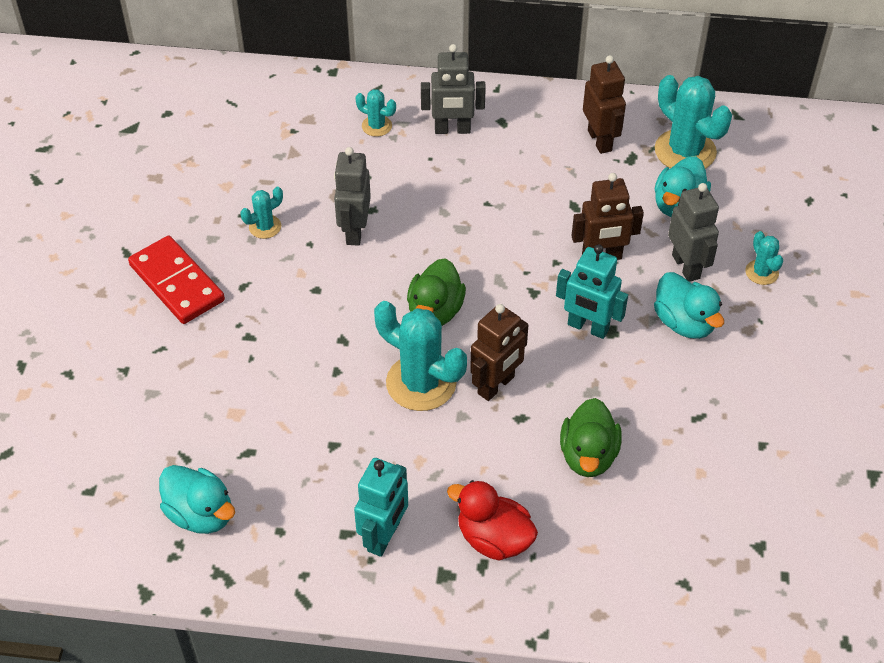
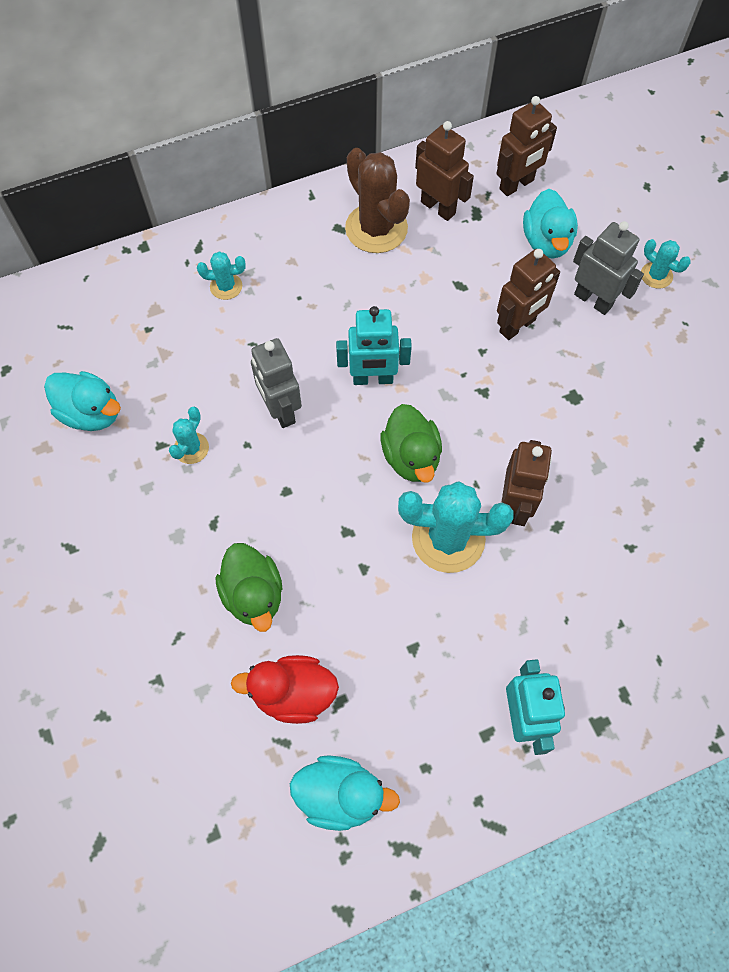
camera: 30 degrees left, 15 degrees up
(177, 283) = (145, 555): red domino -> none
(452, 130) = (299, 257): grey robot -> none
(494, 539) = (616, 662): red duck -> red duck (293, 694)
(533, 134) = (376, 228): none -> brown cactus
(587, 327) = (553, 403): turquoise robot -> turquoise robot (373, 379)
(588, 455) = (637, 532): green duck -> green duck (253, 595)
(684, 323) = (628, 357): turquoise duck -> turquoise duck (91, 413)
(685, 151) = (516, 185): turquoise cactus -> brown robot

